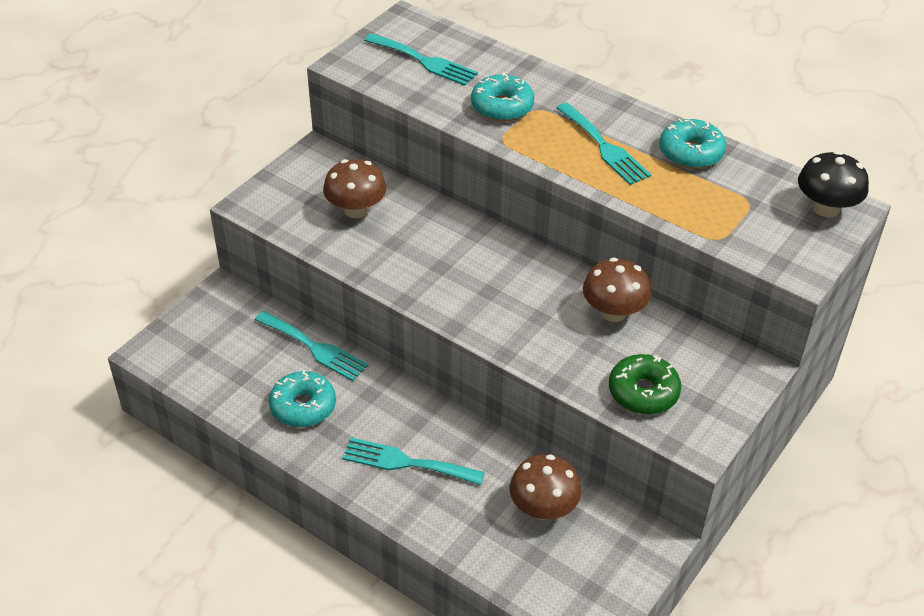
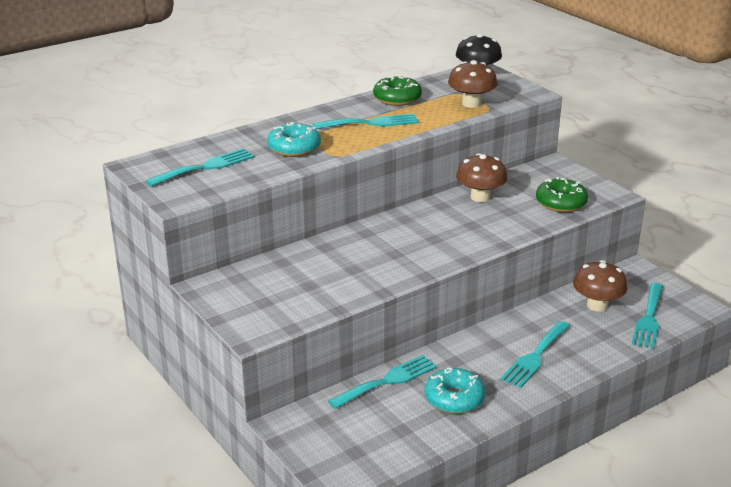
camera: 70 degrees left, 15 degrees down
(356, 210) = (300, 279): brown mushroom -> brown mushroom (471, 103)
(538, 567) = (649, 318): none -> turquoise fork
(691, 152) = (397, 99): turquoise donut -> green donut

